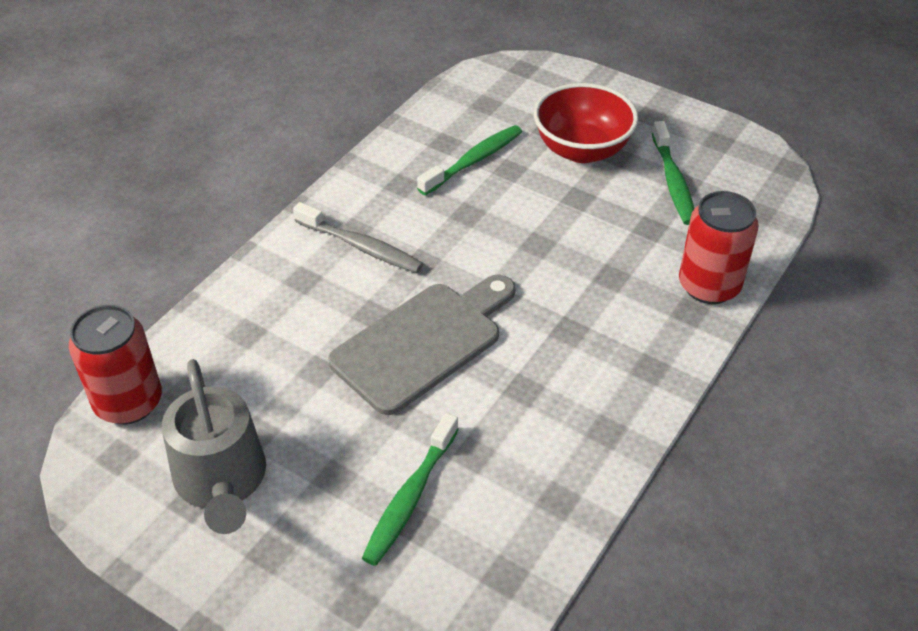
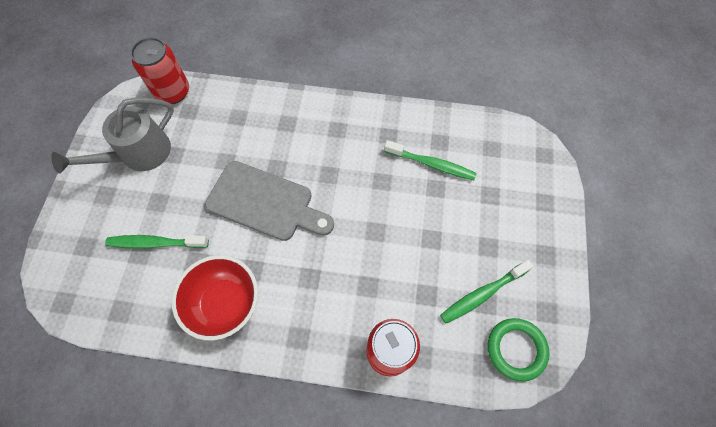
camera: 65 degrees right, 20 degrees up
(361, 246) = (325, 139): grey toothbrush -> none
(582, 150) = (480, 223): red bowl -> red bowl (225, 303)
(751, 180) = (516, 349): none -> green ring

